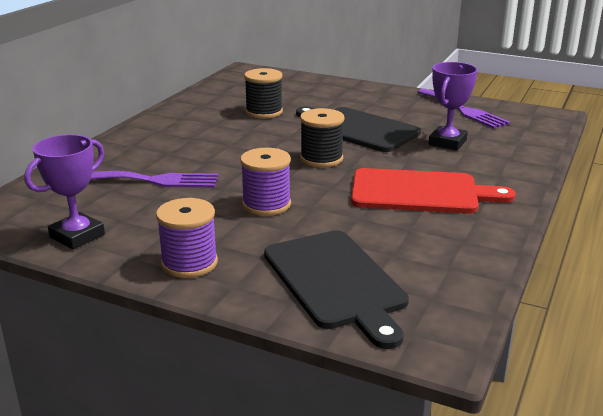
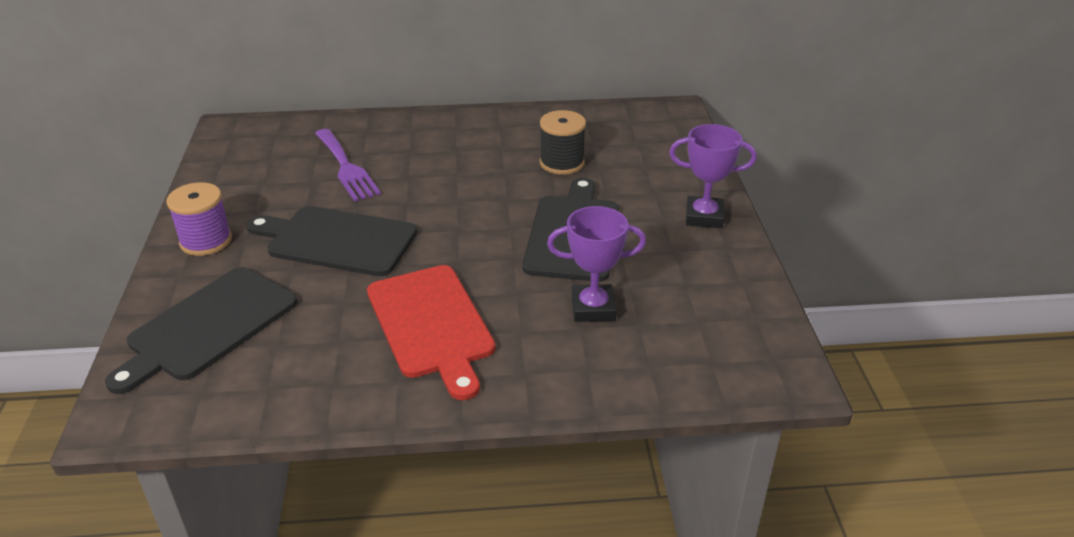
camera: 60 degrees right, 10 degrees up
(77, 236) = (225, 175): purple trophy -> purple trophy (704, 217)
(266, 204) = (337, 240): purple spool -> black cutting board
(321, 159) = (468, 237): black spool -> none
(464, 110) = (720, 294): purple fork -> none

